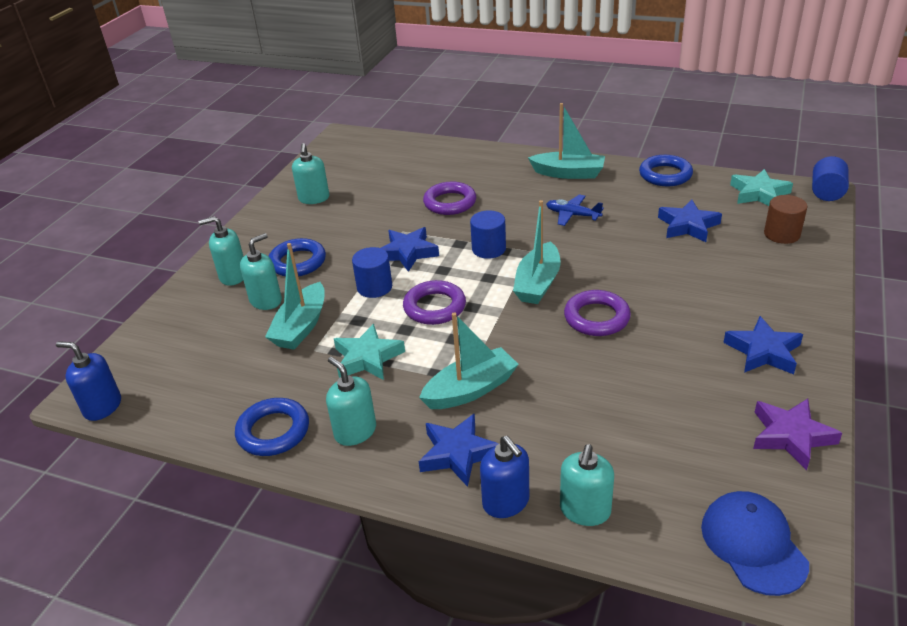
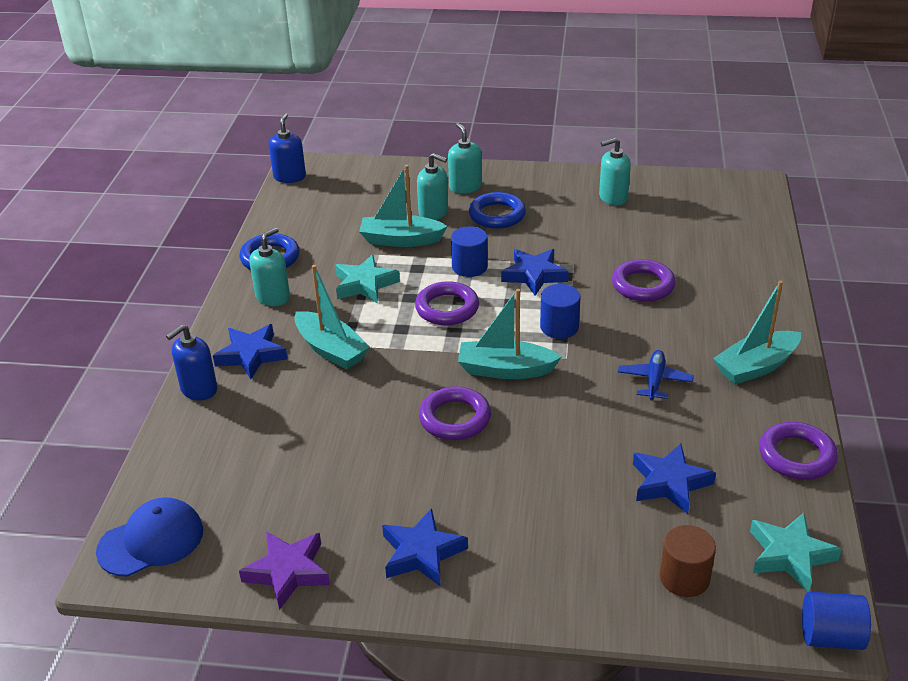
camera: 75 degrees right, 0 degrees up
(568, 173) = (756, 367): turquoise boat -> turquoise boat turned 60 degrees clockwise
(585, 510) = (189, 434): turquoise soap dispenser -> none
(665, 175) = (797, 456): blue ring -> purple ring

